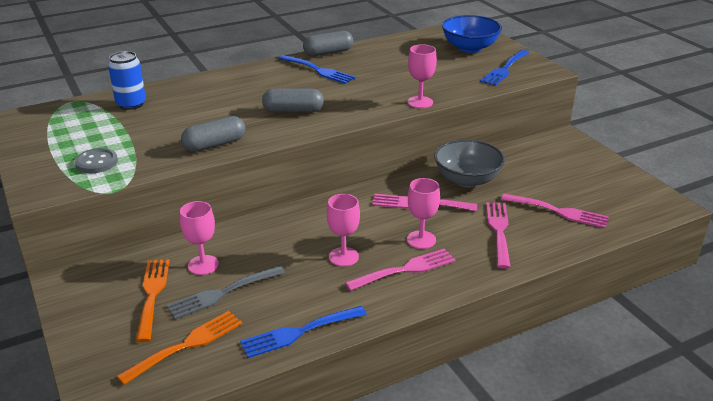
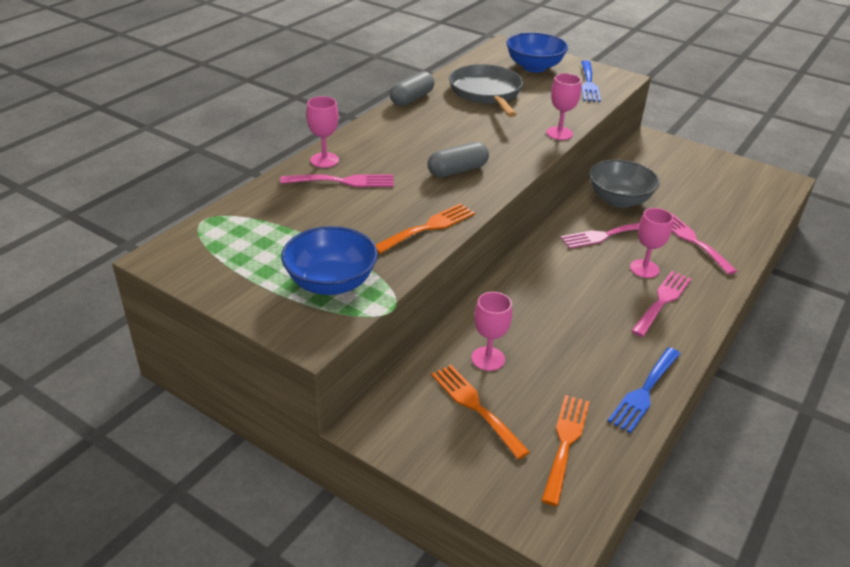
camera: 30 degrees left, 5 degrees up
(96, 162) = (331, 283): grey button -> blue bowl
(131, 104) = (279, 205): blue can -> none
(215, 145) = (428, 227): grey capsule -> orange fork
(222, 293) = (538, 380): grey fork -> none
(319, 70) = (427, 120): blue fork -> none
(343, 257) = (601, 306): pink goblet -> pink goblet (324, 160)
(398, 60) = (486, 93): none -> grey pan
(559, 211) = (717, 209): pink fork -> pink fork (343, 181)

